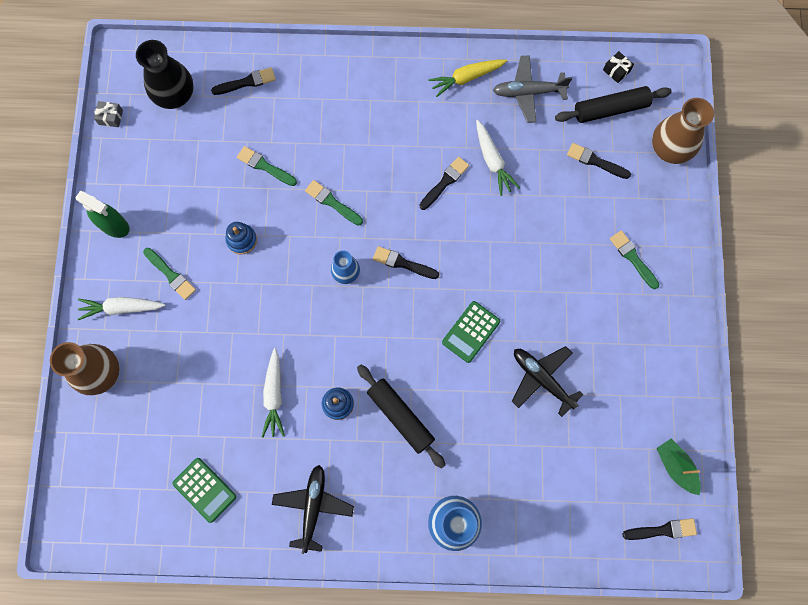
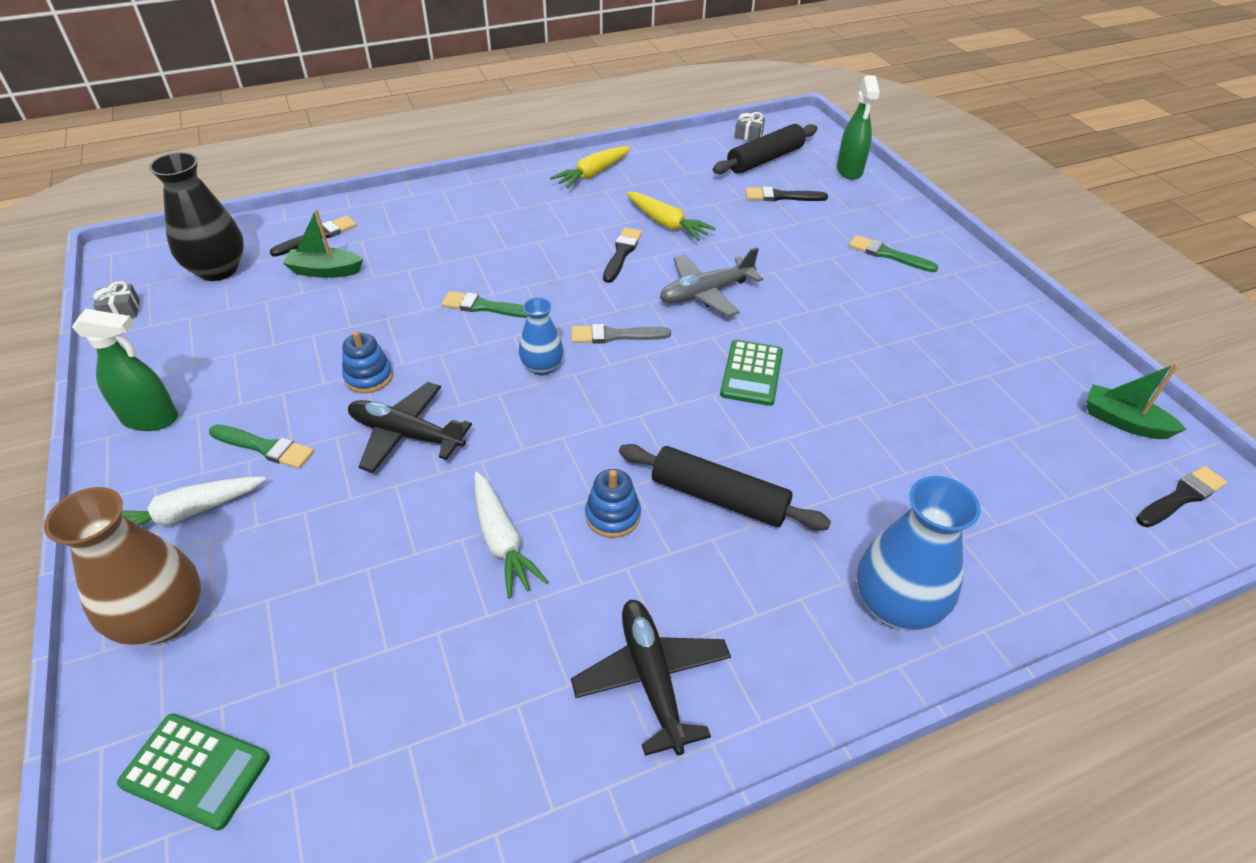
camera: 25 degrees left, 30 degrees down
(204, 490) = (432, 734): green calculator -> green calculator (196, 771)
(242, 124) = (325, 271): none -> green boat
(265, 166) = (373, 299): green brush -> none
(403, 263) = (615, 335): black brush -> grey brush
(492, 161) = (667, 223): white carrot -> yellow carrot
(528, 92) = (668, 168): grey plane -> grey plane (705, 293)
(542, 379) = (879, 390): black plane -> black plane (406, 435)
(616, 70) = (748, 135): black gift -> grey gift
(669, 149) = (849, 170): brown vase -> green spray bottle

